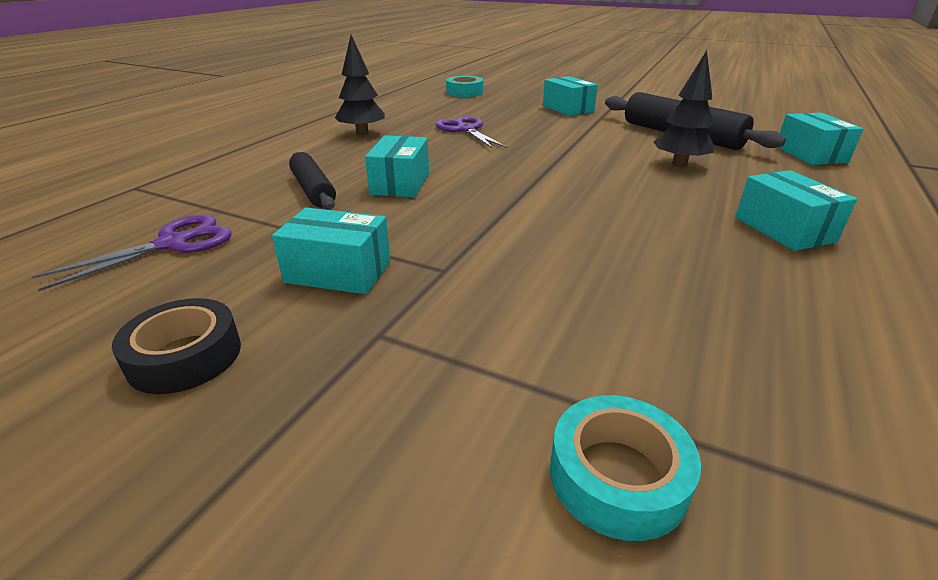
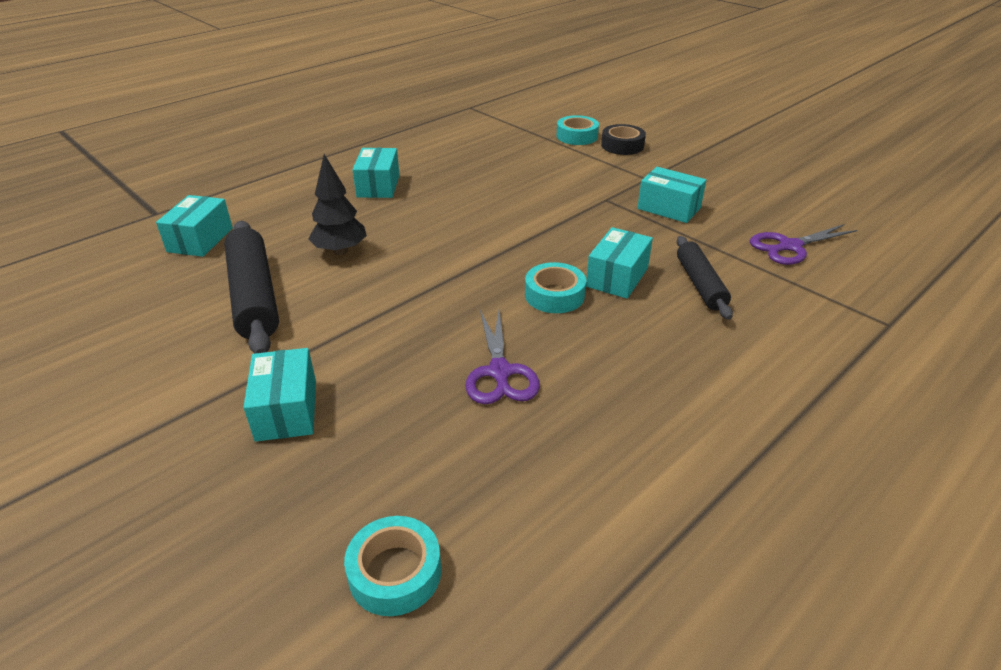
camera: 160 degrees left, 5 degrees up
(185, 356) = (734, 184): black tape -> black tape (622, 146)
(362, 133) = (652, 397): black tree -> none
(454, 165) = (554, 295): none -> turquoise tape

